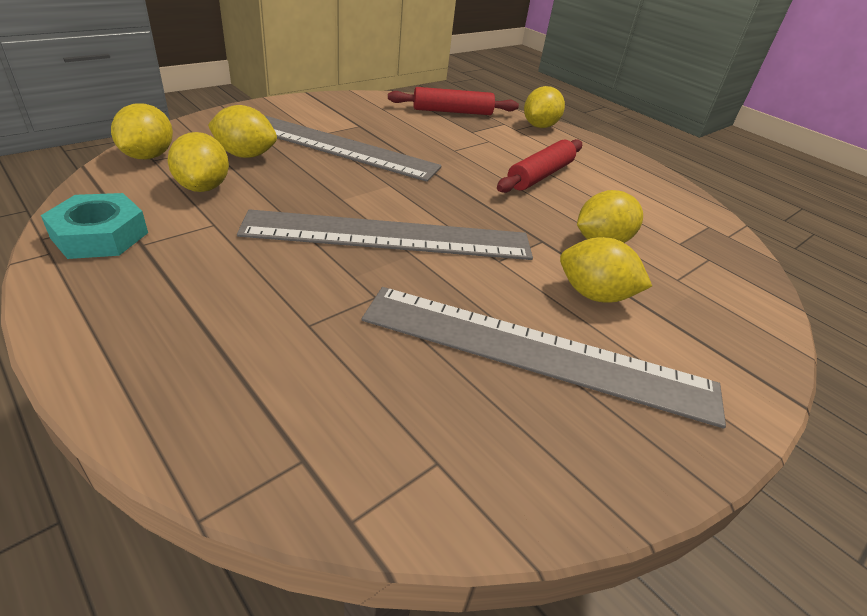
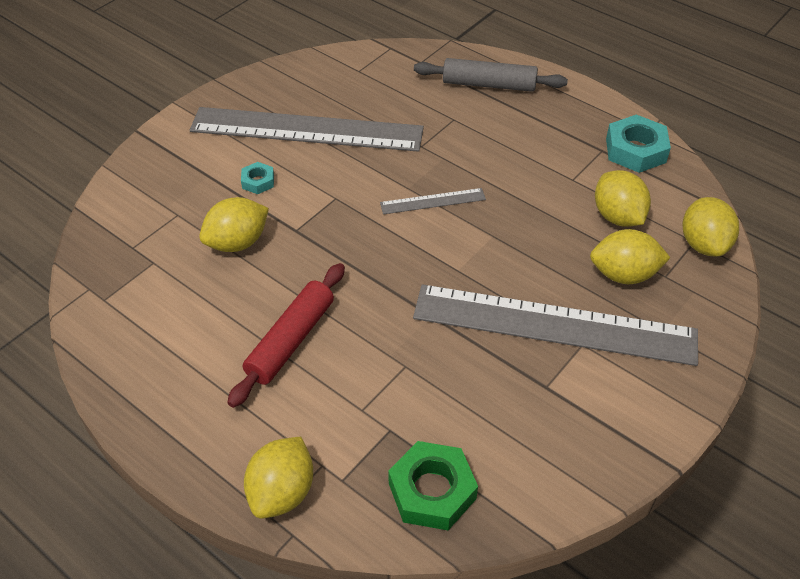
camera: 175 degrees right, 10 degrees up
(207, 374) = (489, 84): none -> grey rolling pin
(389, 235) = (433, 201): grey ruler -> grey ruler, size x0.42
(452, 111) = (432, 491): red rolling pin -> green nut
(594, 295) = (258, 181): yellow lemon -> turquoise nut

